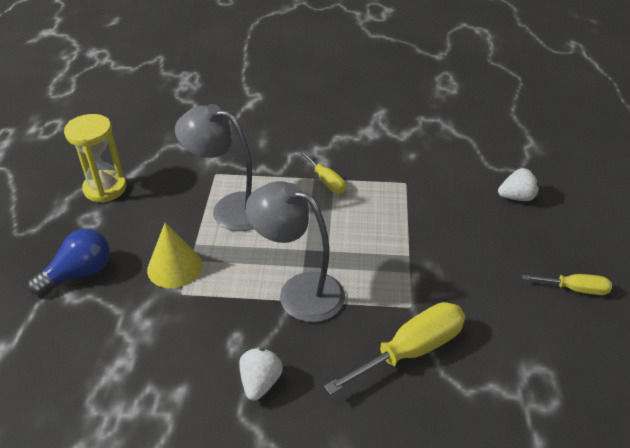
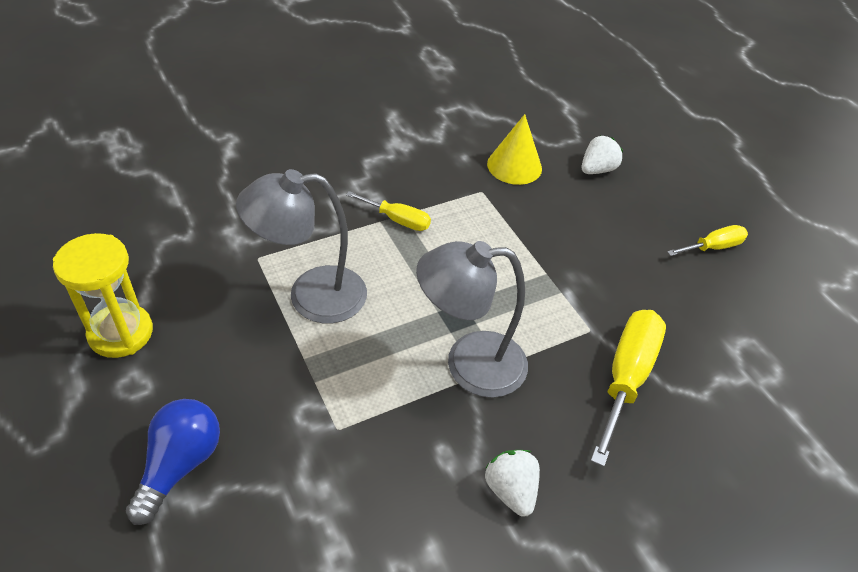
camera: 35 degrees left, 5 degrees up
(174, 267) = (302, 399): yellow cone -> yellow cone (514, 166)

